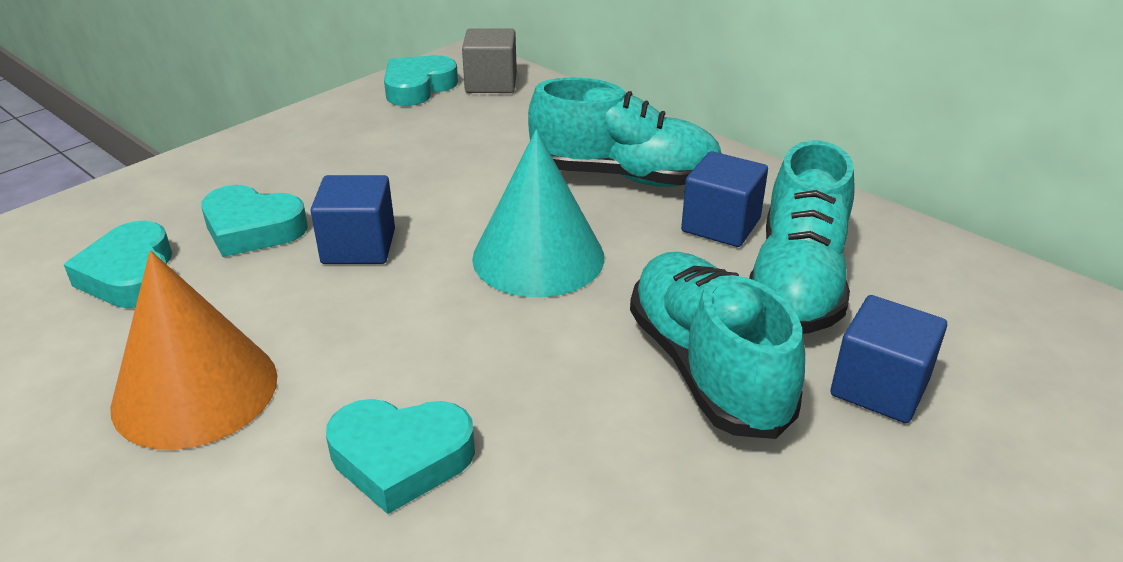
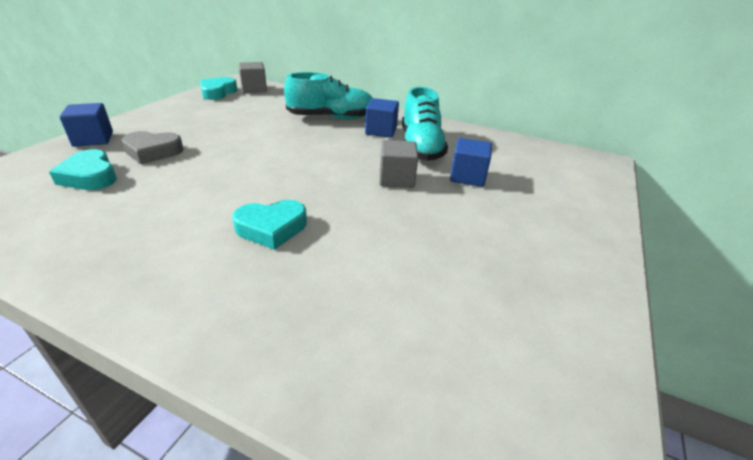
camera: 20 degrees left, 0 degrees up
(195, 391) = (150, 218): orange cone -> none
(252, 229) = (153, 152): turquoise heart -> grey heart
(358, 246) = (214, 153): blue cube -> blue cube (93, 139)
(538, 257) = (305, 149): turquoise cone -> none
(707, 368) = (396, 179): turquoise shoe -> grey cube

